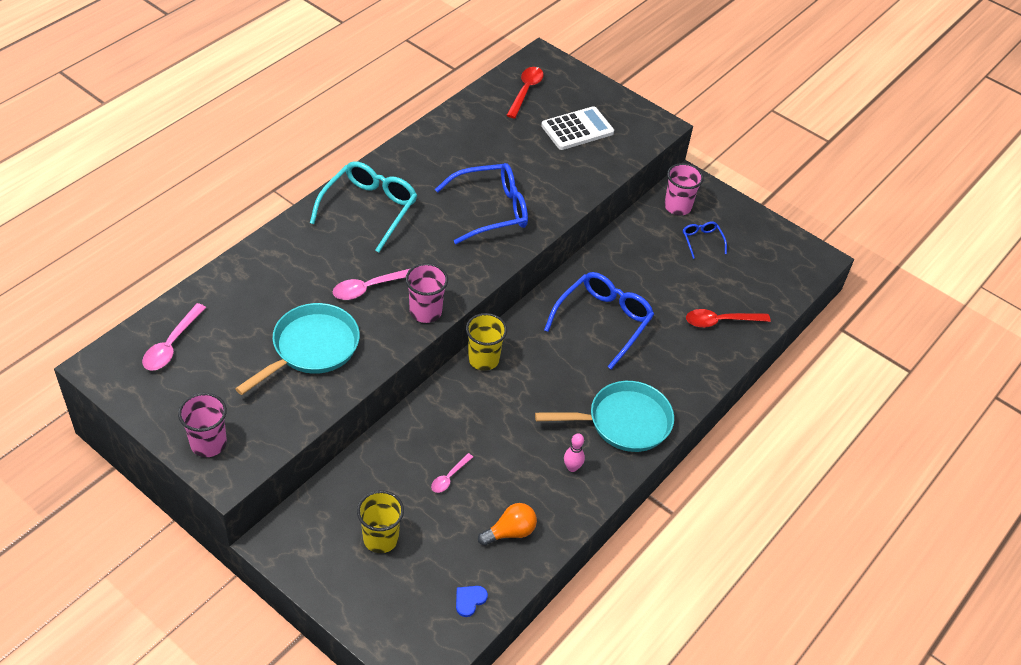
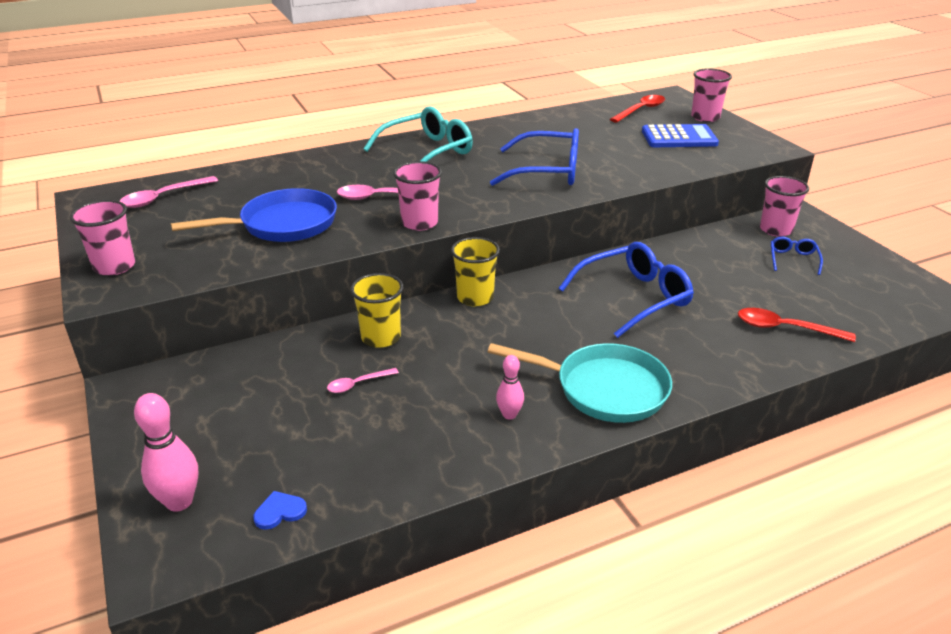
camera: 30 degrees right, 15 degrees down
(311, 348) = (283, 224): turquoise pan -> blue pan
(380, 538) = (235, 417): yellow cup -> yellow cup (381, 337)
(396, 619) = (179, 501): none -> pink bowling pin
(510, 532) = (386, 456): orange light bulb -> none
(577, 129) = (679, 138): white calculator -> blue calculator
(586, 90) = (705, 117): none -> pink cup

